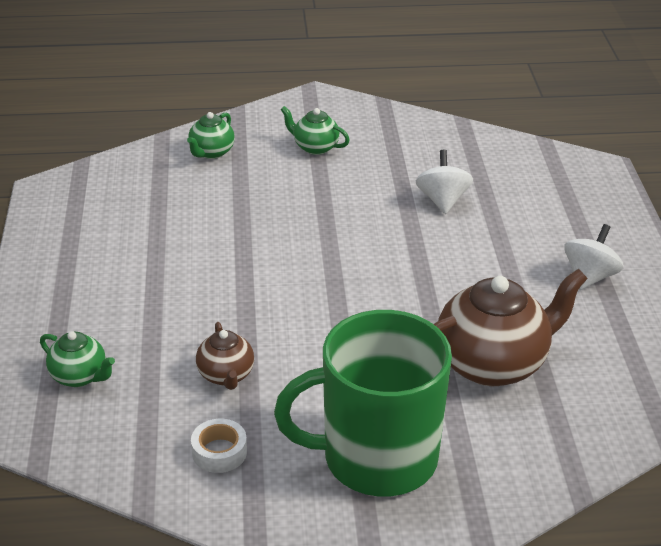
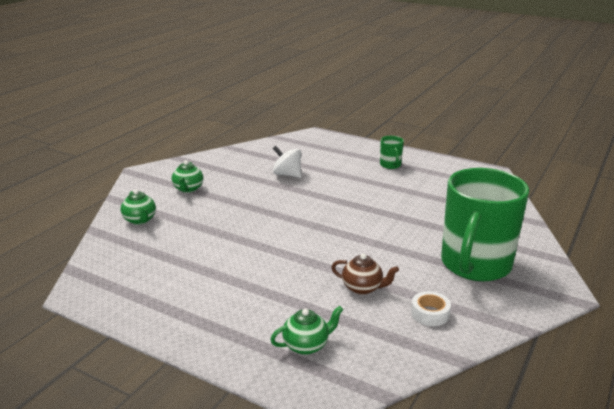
camera: 55 degrees left, 10 degrees down
(315, 147) = (188, 189): green teapot -> green teapot turned 60 degrees counterclockwise
(493, 363) = (430, 209): brown teapot -> none
(589, 276) = (390, 165): white spinning top -> green mug

